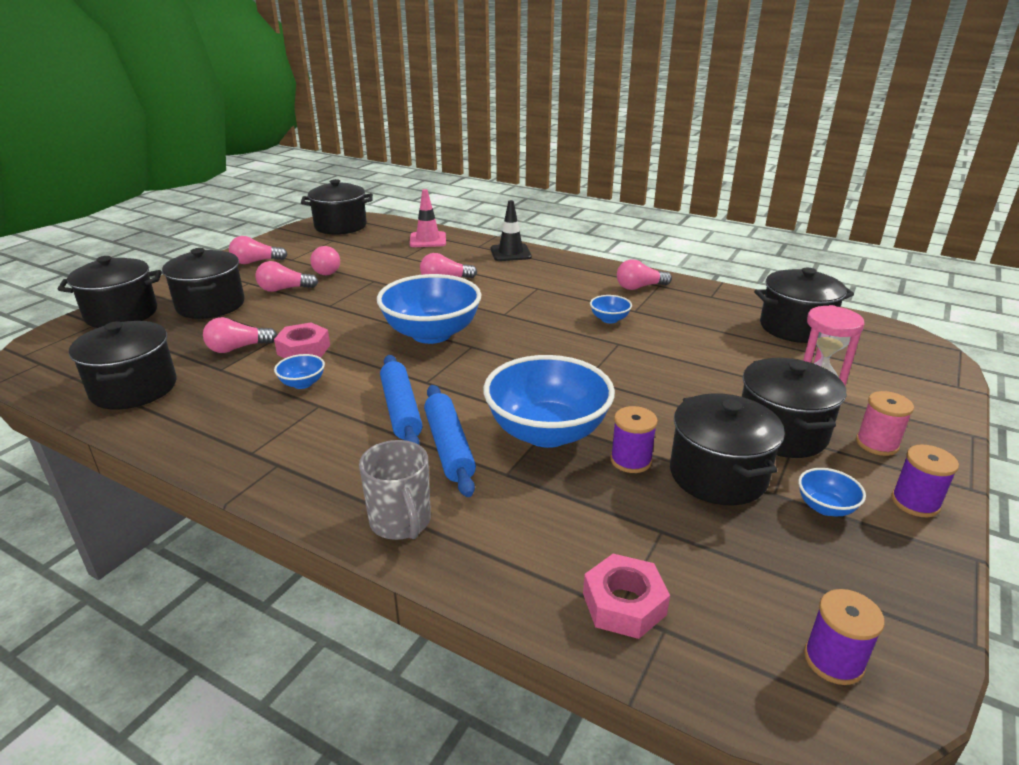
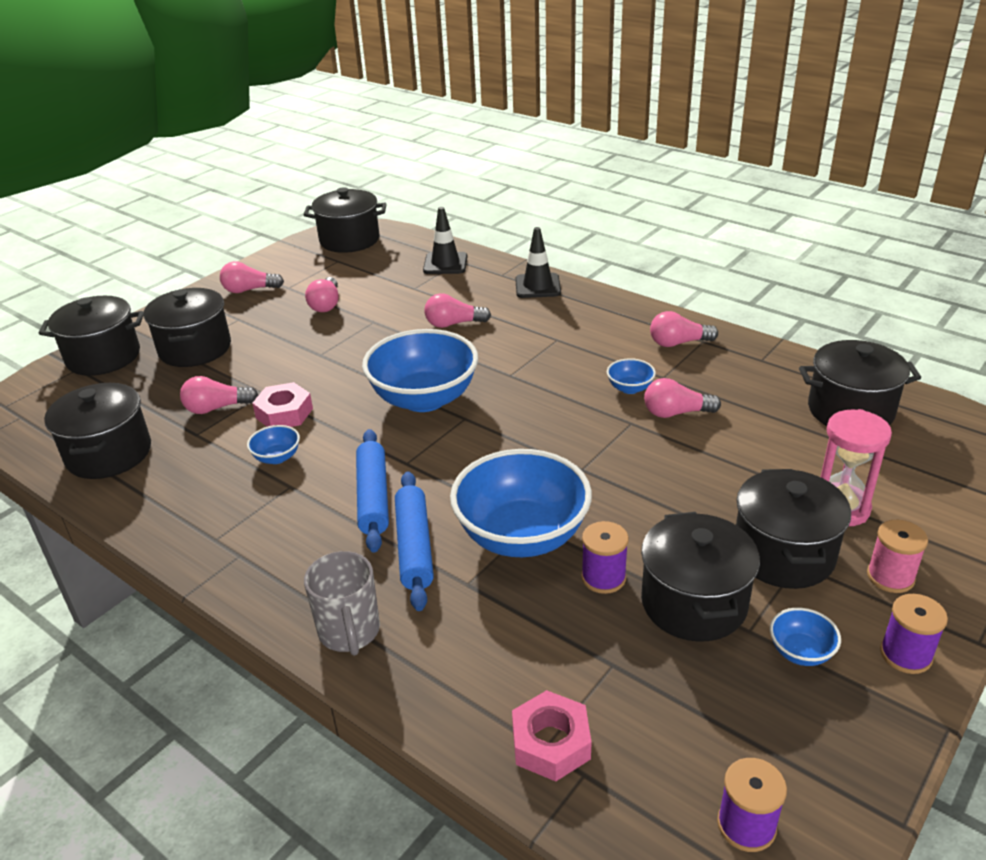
camera: 10 degrees right, 5 degrees up
(284, 289) = (275, 330): pink light bulb -> pink light bulb (676, 413)
(428, 240) = (445, 264): pink traffic cone -> black traffic cone

